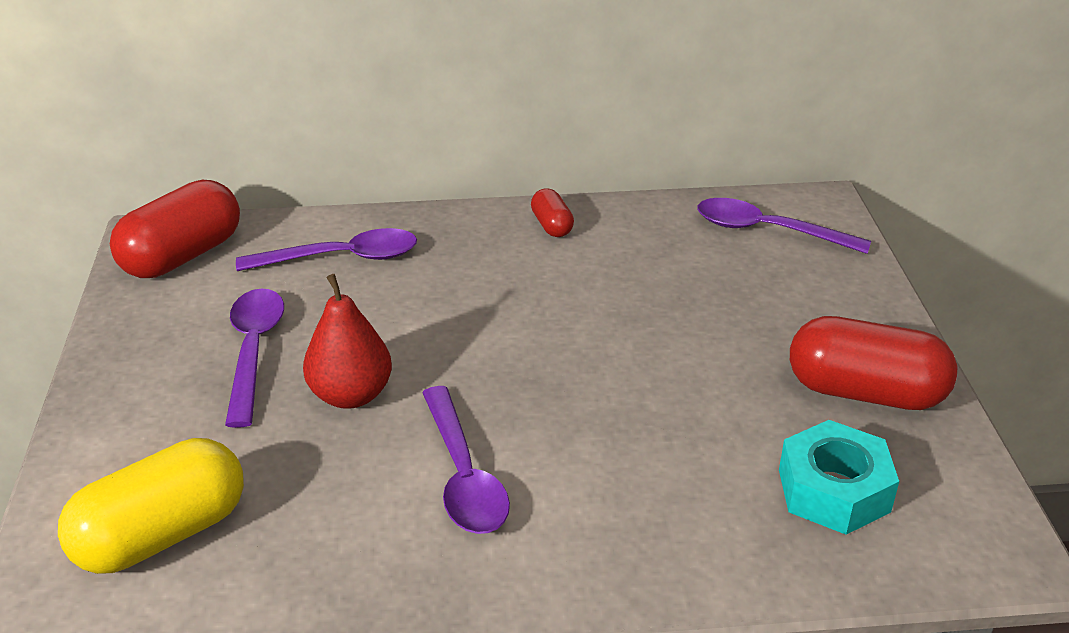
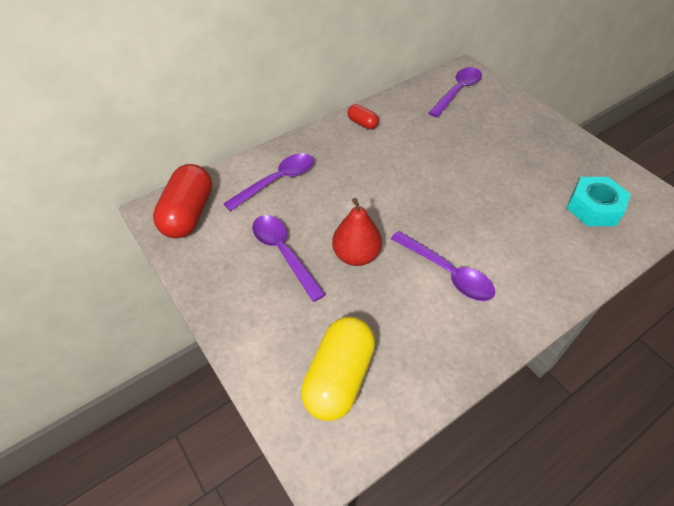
camera: 30 degrees left, 15 degrees up
(768, 231) = (457, 91): purple spoon -> purple spoon turned 135 degrees clockwise
(865, 392) = (564, 156): red capsule -> none

